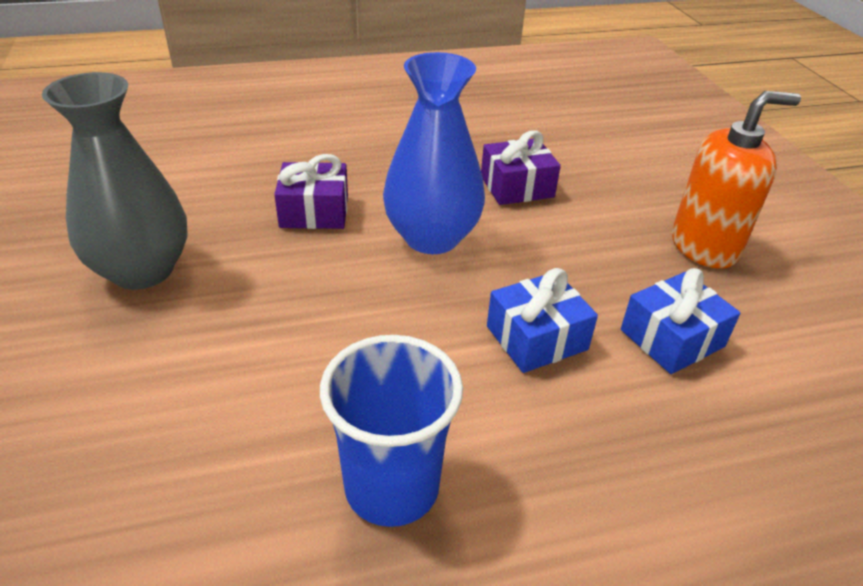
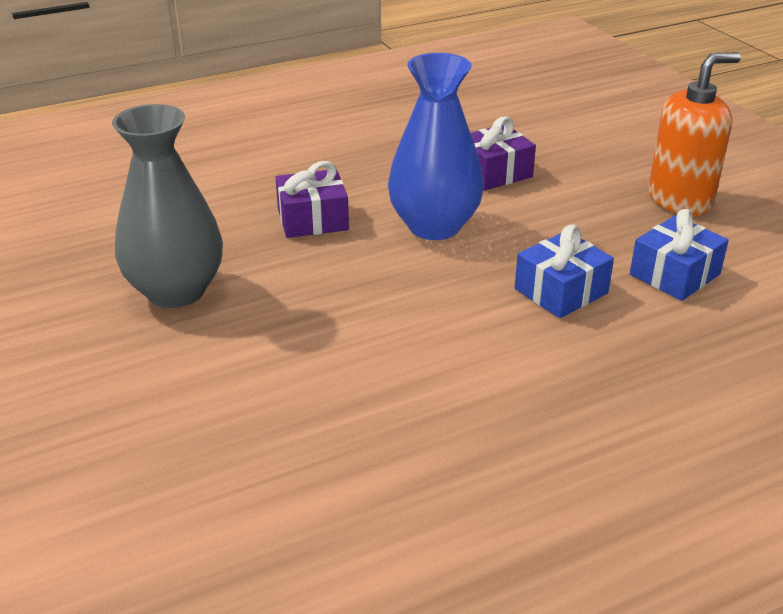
camera: 10 degrees left, 5 degrees down
(392, 487) = (486, 413): blue cup -> none

